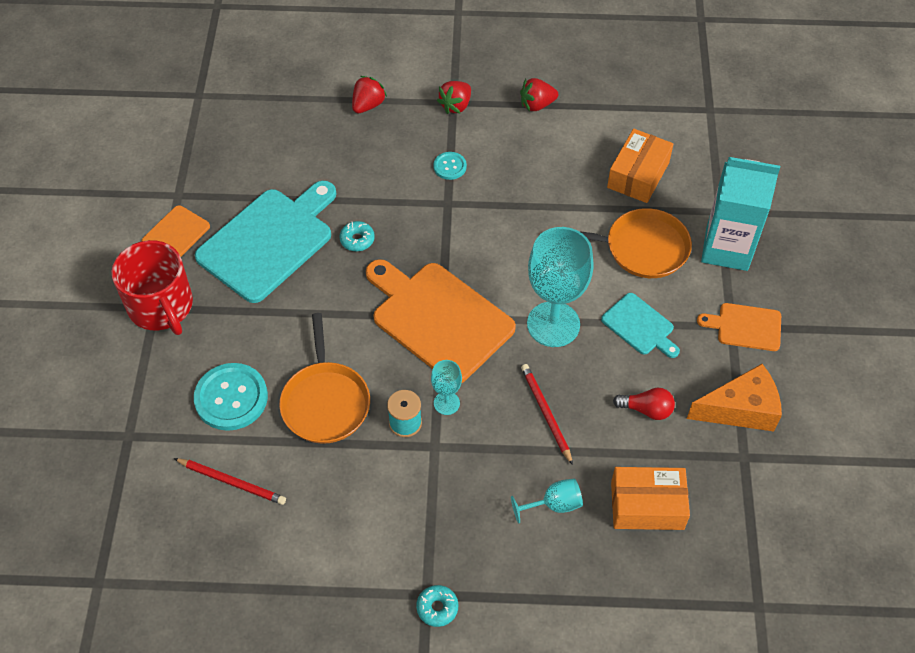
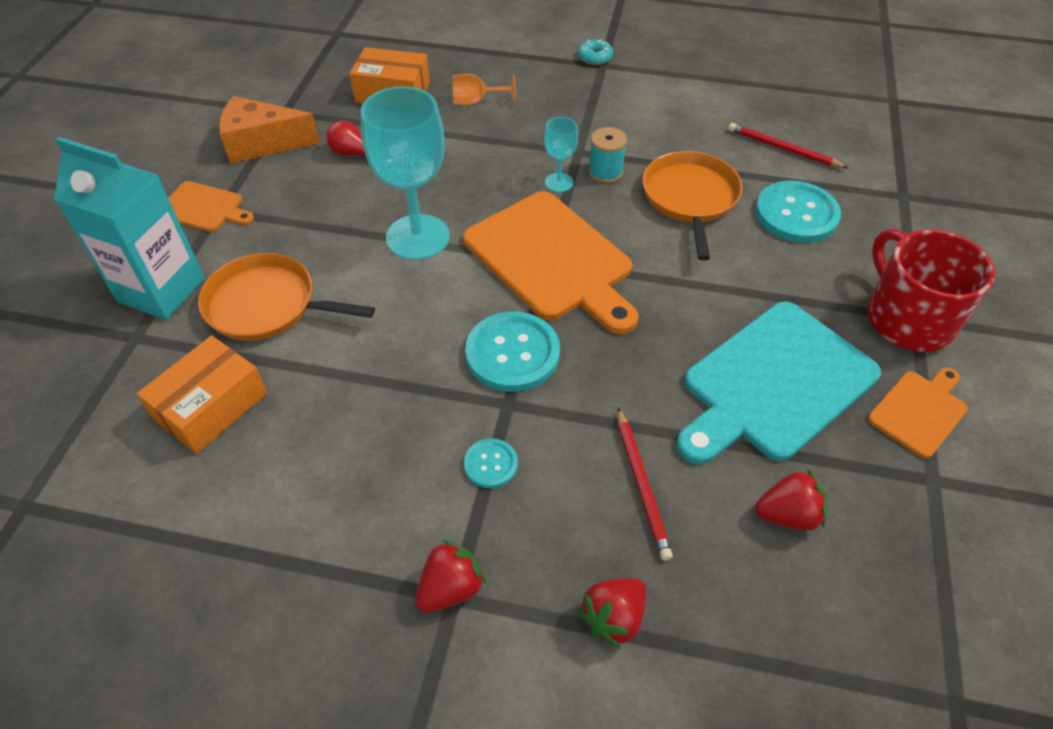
camera: 170 degrees left, 5 degrees down
(357, 240) = (646, 368): turquoise donut -> none
(452, 237) = (512, 353): none -> turquoise button
(537, 105) = (306, 565): red strawberry -> red strawberry (787, 514)
(546, 413) = (458, 162): red pencil -> red pencil (642, 485)
(554, 505) = (476, 101): turquoise goblet -> orange goblet
(639, 326) = (320, 223): turquoise cutting board -> none

